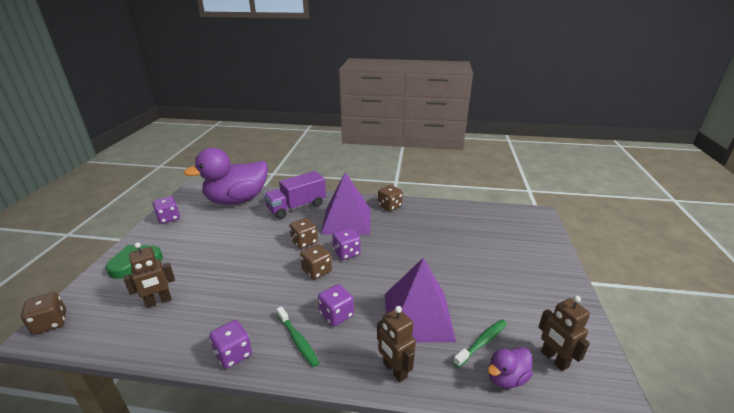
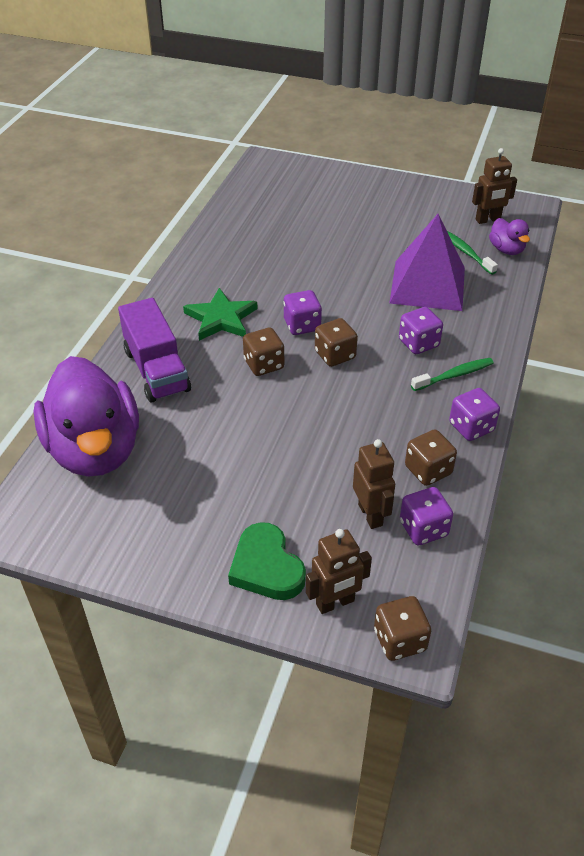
camera: 80 degrees left, 15 degrees up
(169, 218) = (126, 548): purple dice -> purple dice (423, 528)
(346, 221) = (221, 318): purple pyramid -> green star
(389, 206) = (196, 272): brown dice -> brown dice (428, 470)
(394, 370) = (497, 311): brown robot -> brown robot (335, 603)

